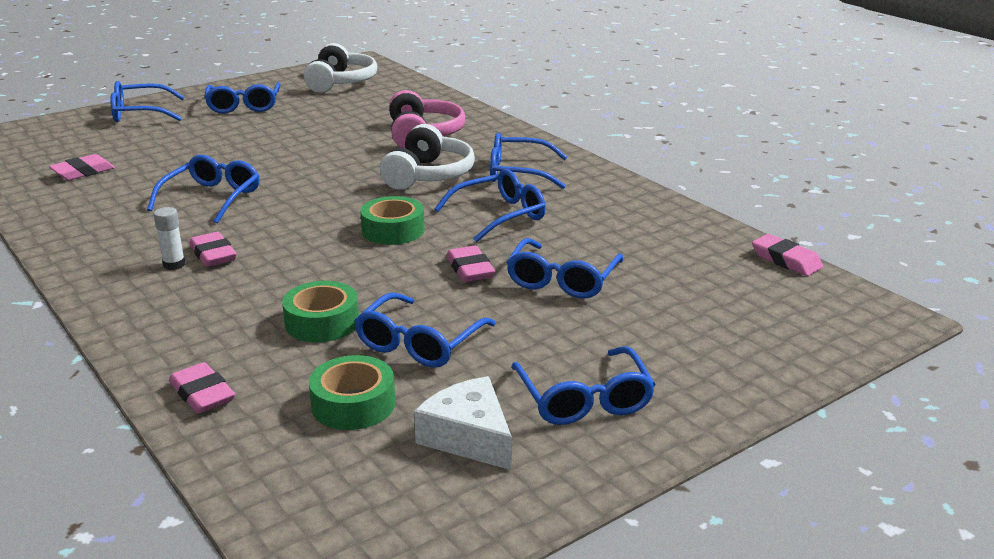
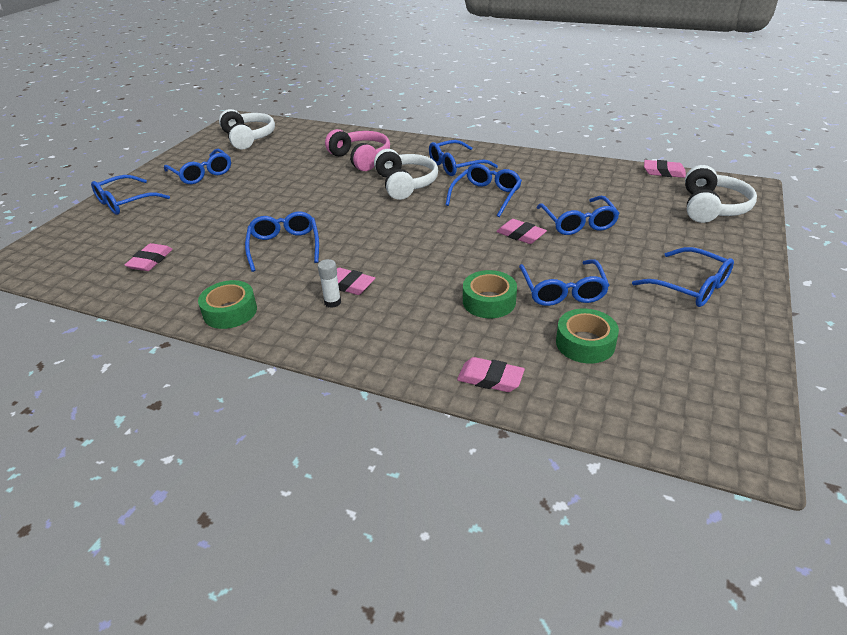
camera: 30 degrees left, 10 degrees up
(393, 230) = (439, 227): green tape -> green tape (230, 311)
(469, 437) = (671, 333): white cheese -> none
(781, 324) = (711, 207): none -> white headphones

